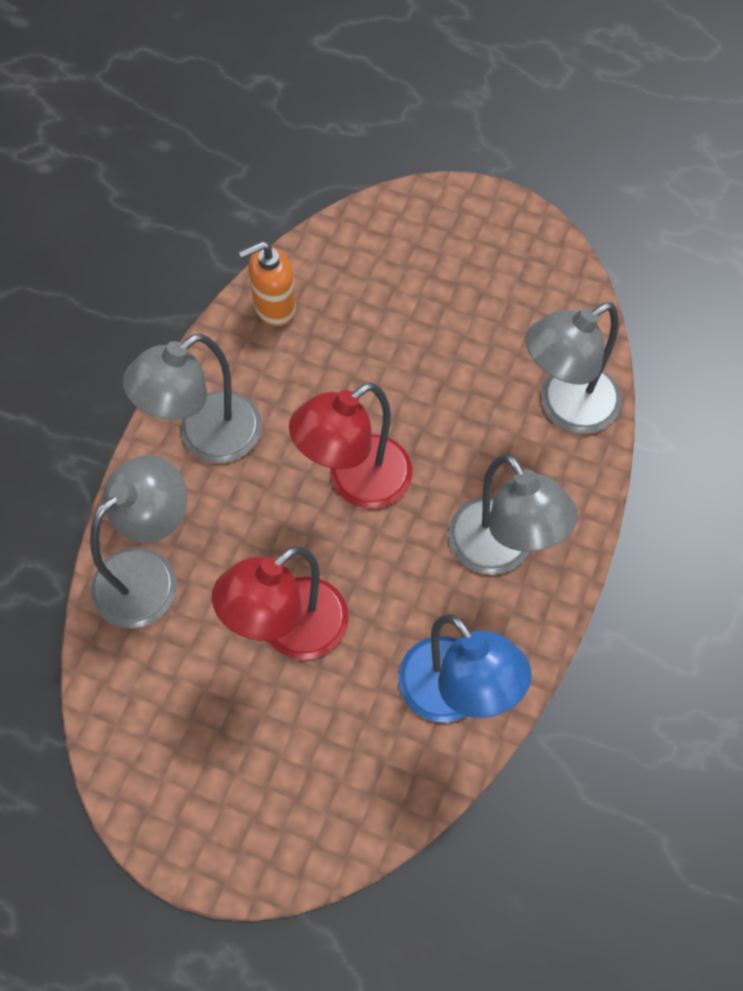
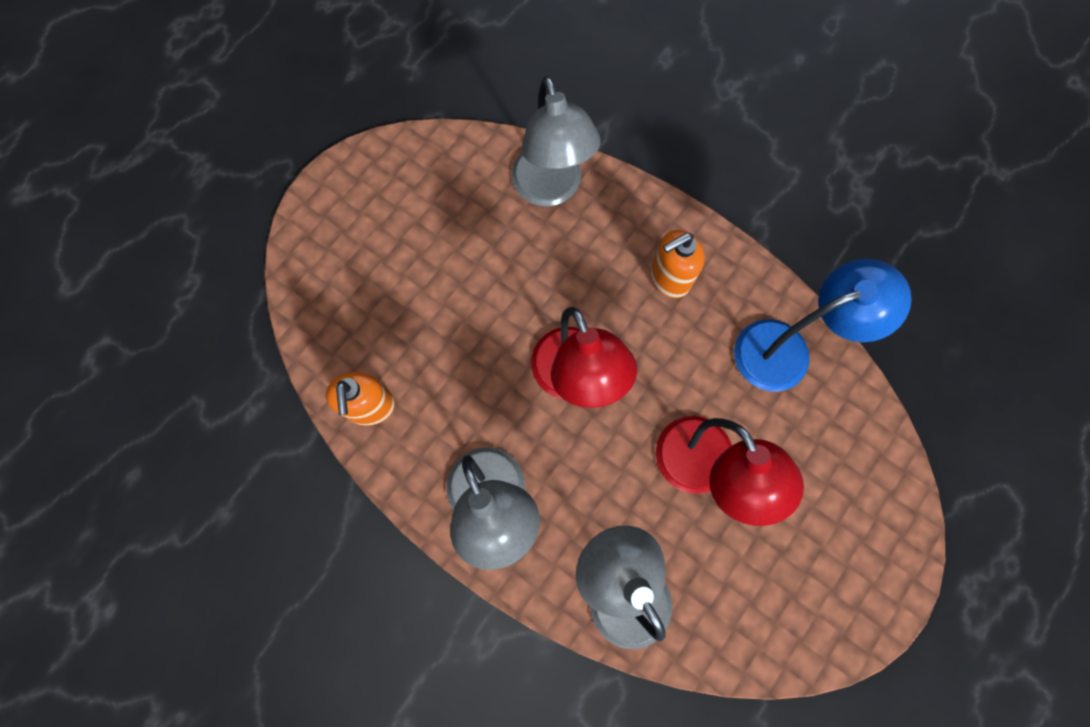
camera: 75 degrees left, 10 degrees up
(500, 551) = (669, 278): grey lamp -> orange soap dispenser

